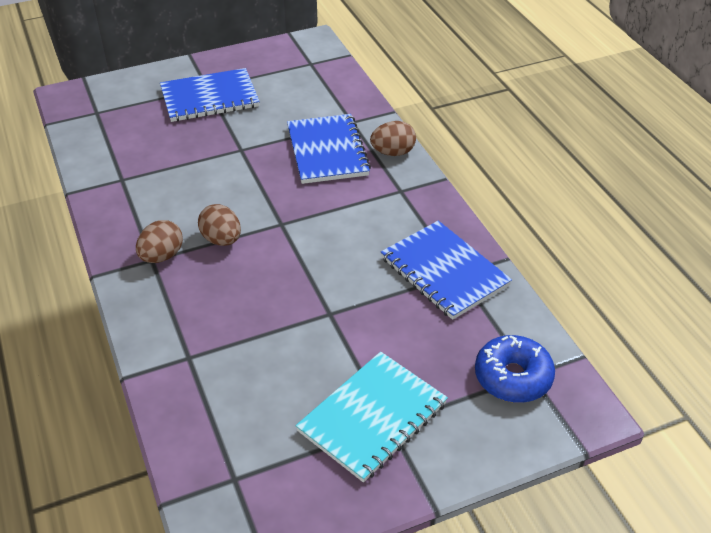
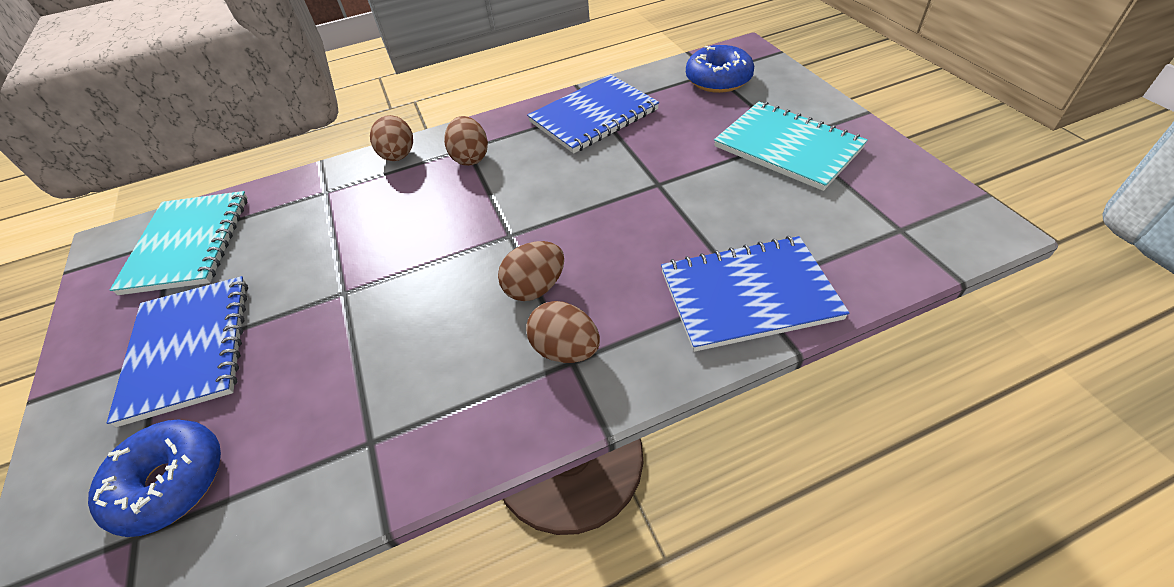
camera: 85 degrees left, 5 degrees up
(121, 115) = (170, 483): none -> blue donut
(304, 73) = (188, 244): none -> turquoise notebook
(327, 151) = (377, 207): blue notebook -> blue notebook (748, 295)
(385, 194) = (470, 158): none -> brown egg

